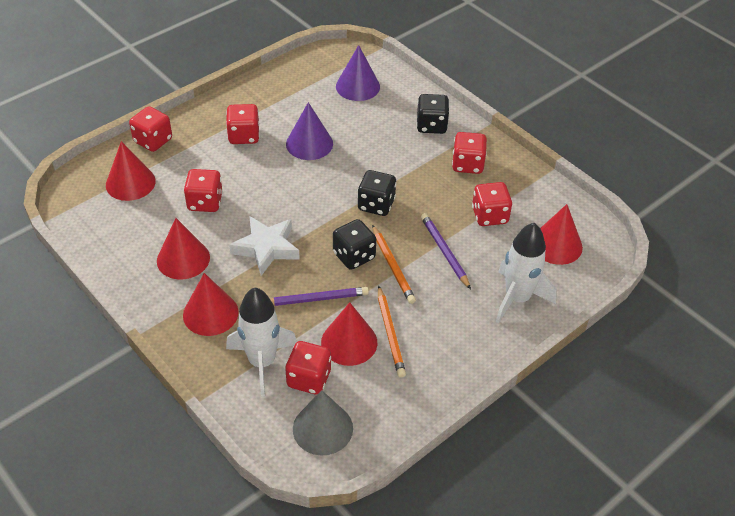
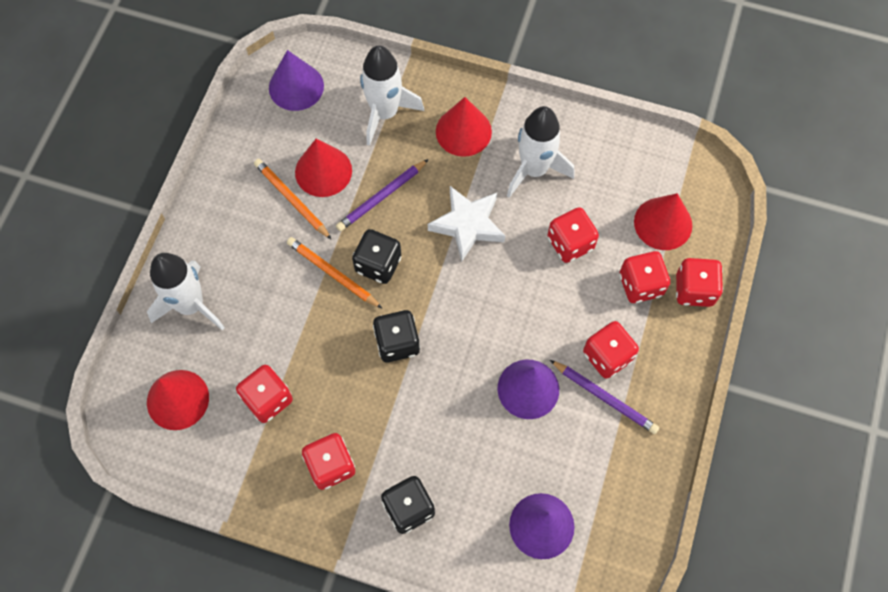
camera: 150 degrees right, 20 degrees up
(183, 259) = (534, 169): red cone -> white rocket
(309, 379) = (335, 120): red dice -> red dice (640, 285)
(322, 428) = (296, 86): grey cone -> purple cone
(444, 251) = (291, 321): purple pencil -> purple pencil (605, 398)

